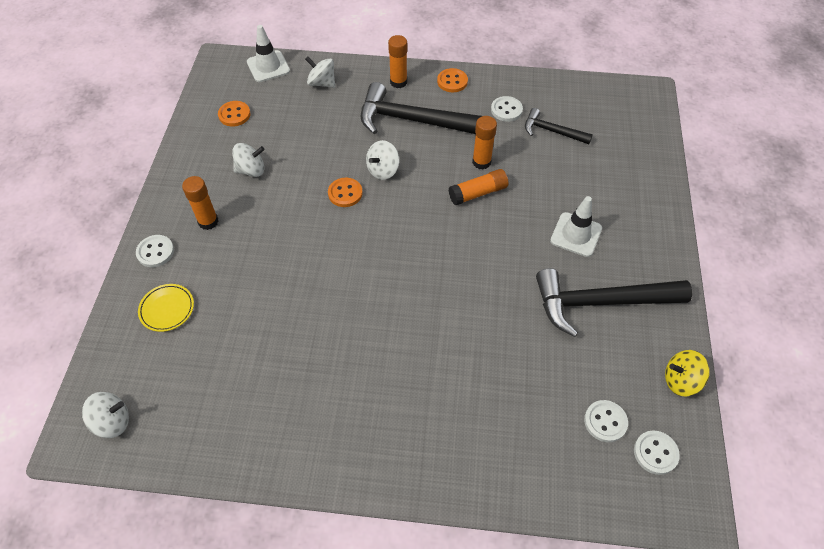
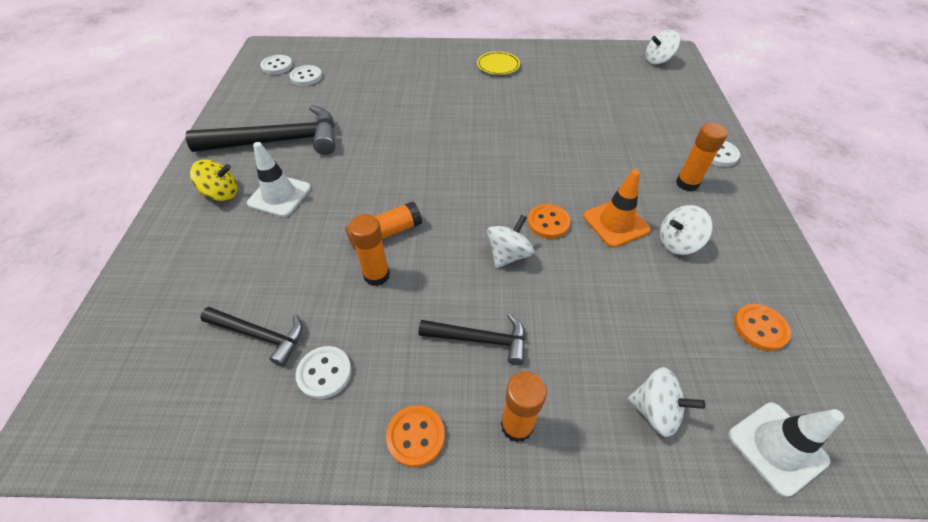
camera: 175 degrees right, 5 degrees down
(167, 309) = (670, 116): yellow plate -> yellow plate (498, 66)
(290, 189) = (616, 223): none -> orange traffic cone
(412, 120) = (480, 339): black hammer -> black hammer, size x0.54
(680, 380) = (235, 99): yellow spinning top -> yellow spinning top (222, 194)

